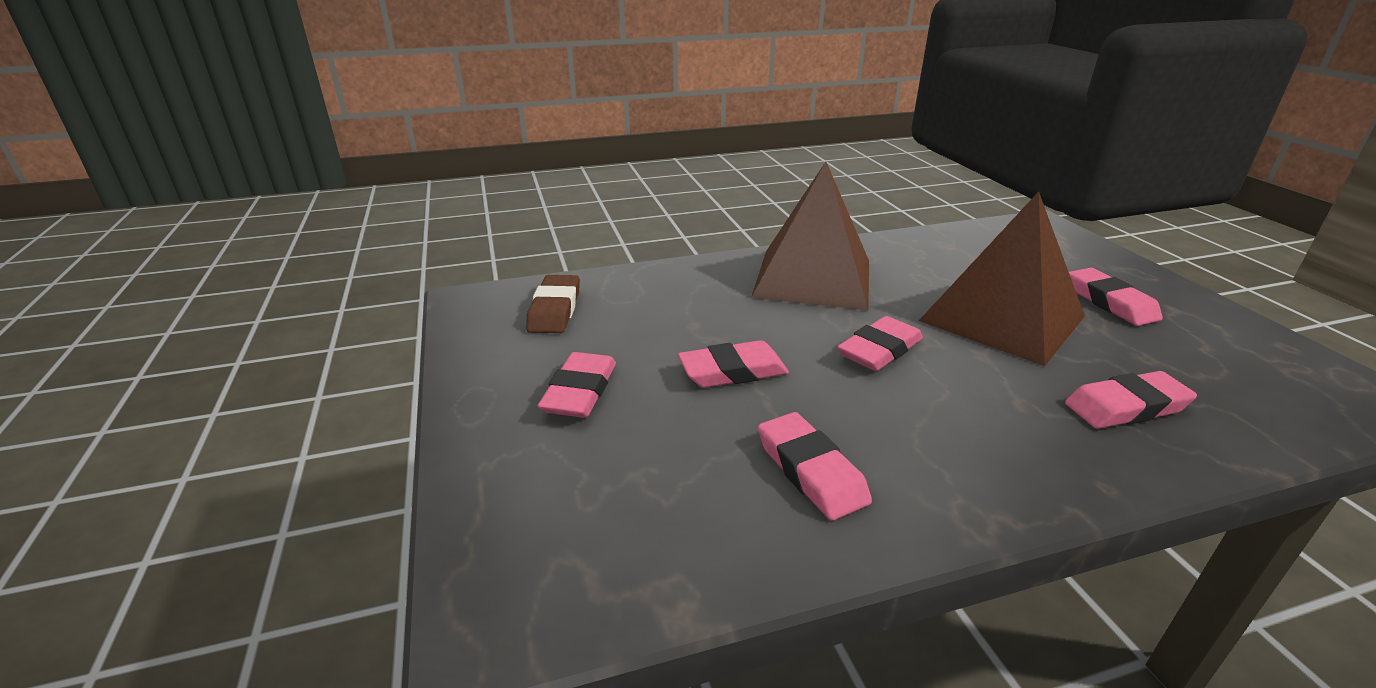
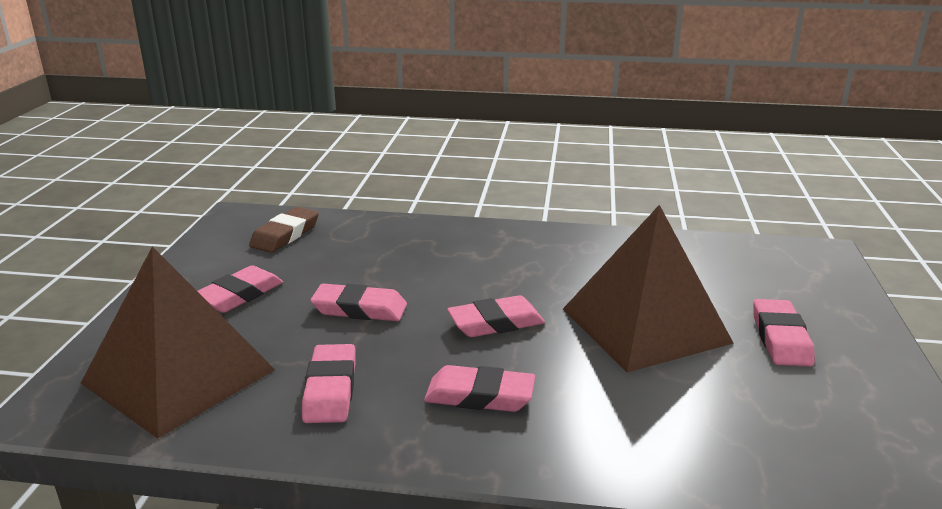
camera: 25 degrees right, 5 degrees down
(813, 278) = (515, 254): brown pyramid -> brown pyramid (179, 376)
(1126, 407) = (655, 423): pink eraser -> pink eraser (479, 396)

